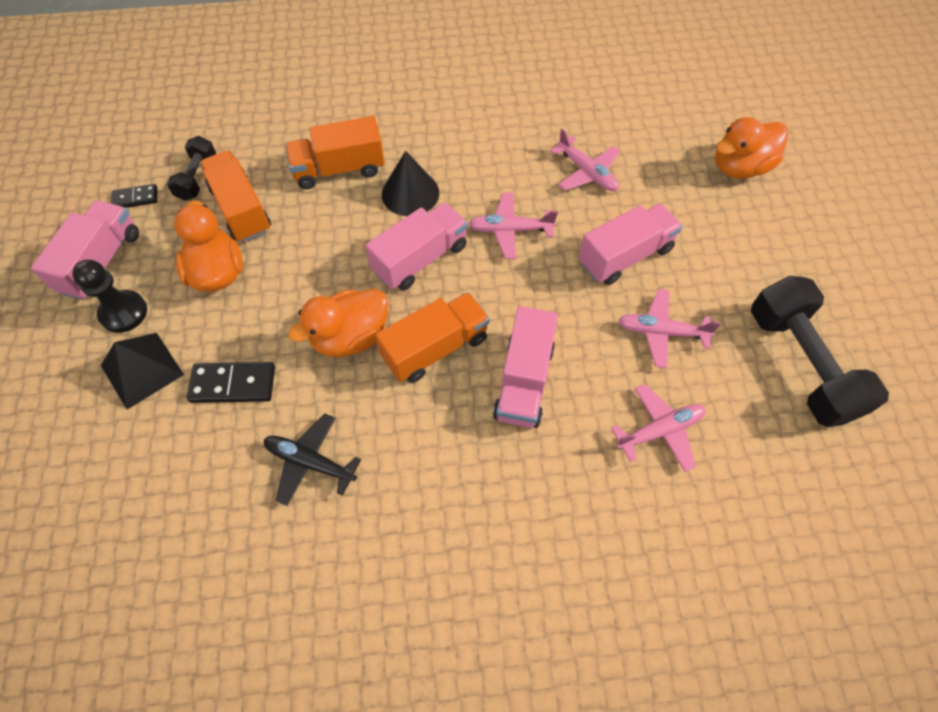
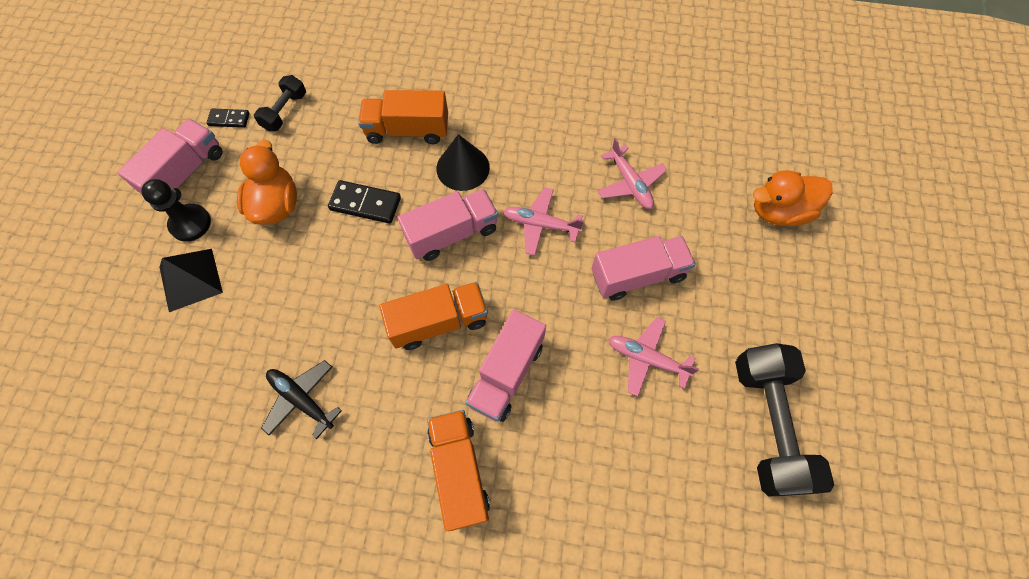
camera: 15 degrees right, 5 degrees up
(233, 384) = (259, 312): black domino -> black domino (365, 204)
(241, 209) = (313, 150): orange truck -> orange truck (459, 471)
(350, 337) = (369, 293): orange duck -> none
(660, 430) = (613, 453): pink plane -> none

